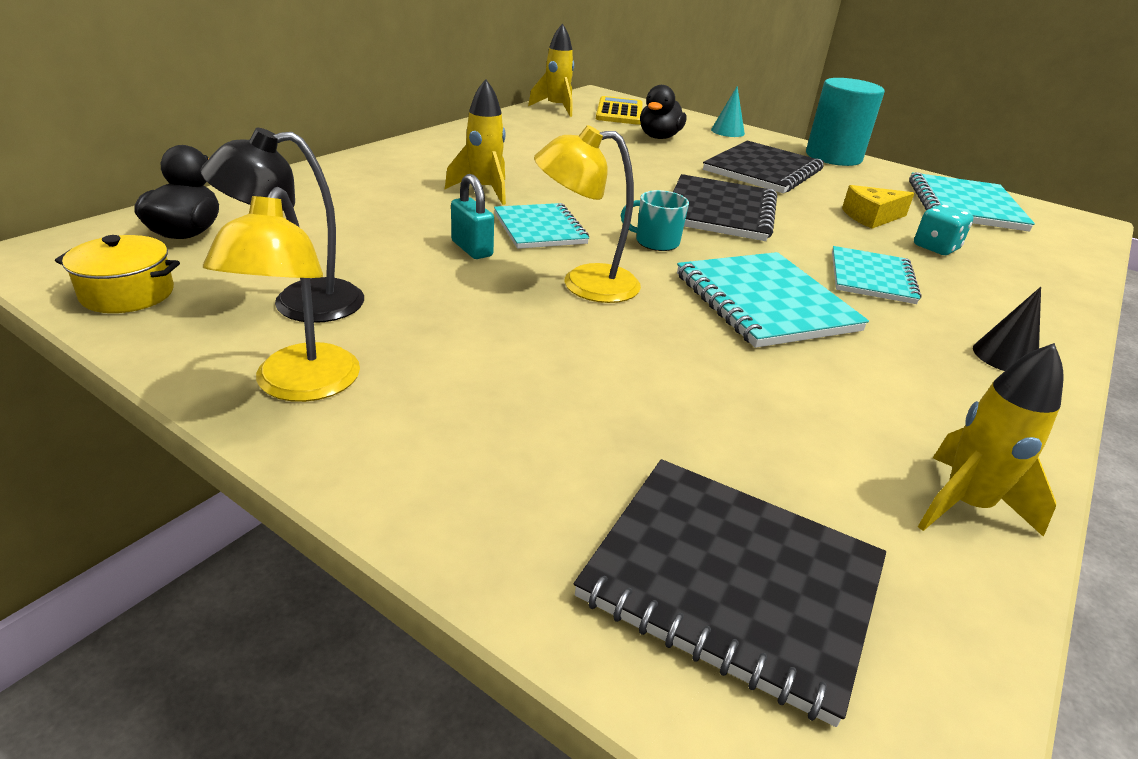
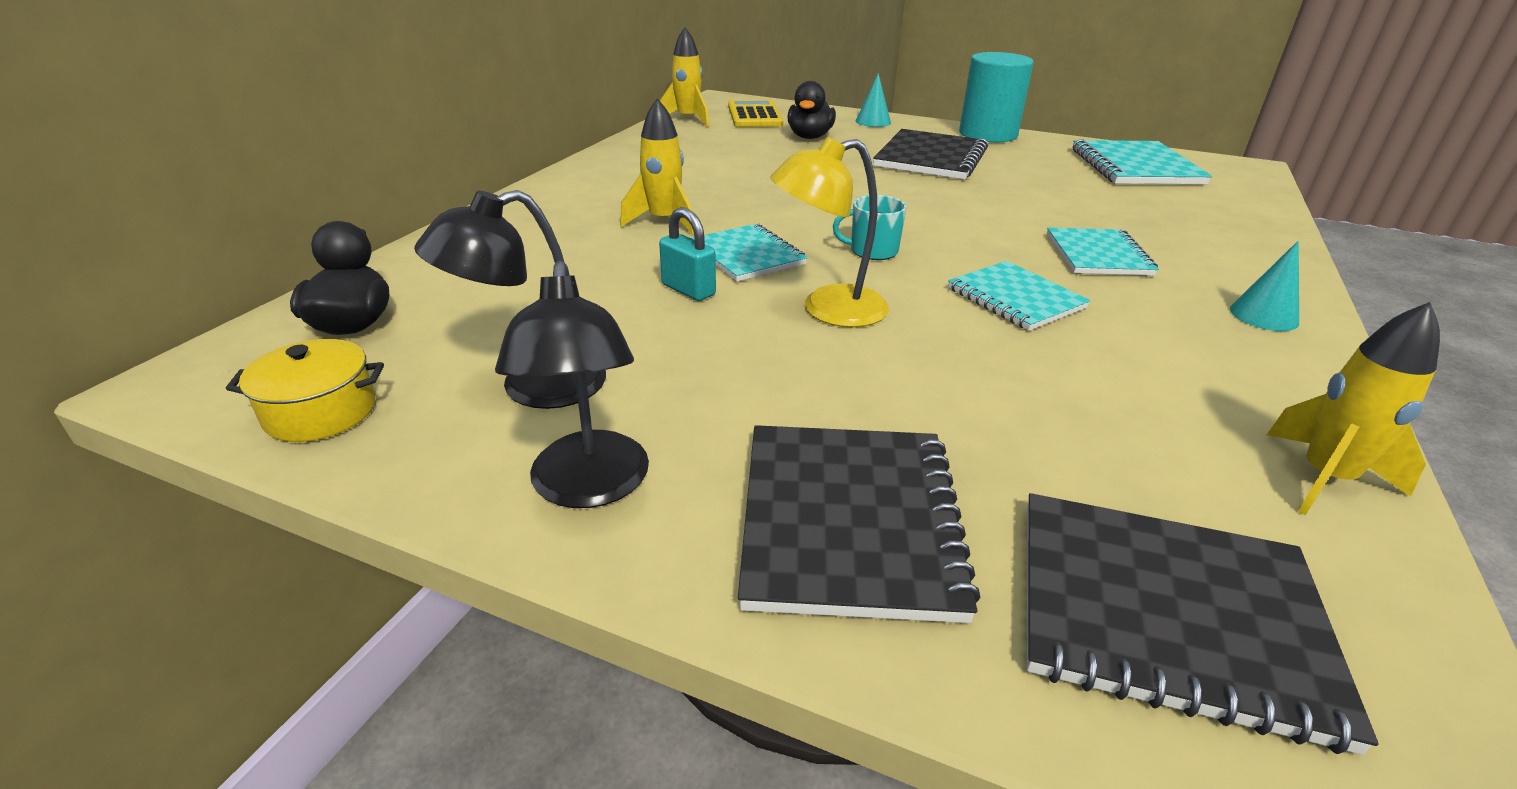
camera: 10 degrees left, 0 degrees up
(300, 386) = (589, 487): yellow lamp -> black lamp
(720, 211) = (915, 208): black notebook -> black notebook (849, 521)
(764, 302) = (1015, 298): turquoise notebook -> turquoise notebook, size x0.66
(871, 217) = (1059, 192): yellow cheese -> none
(935, 248) = (1136, 214): turquoise dice -> none
(1005, 356) = (1264, 315): black cone -> turquoise cone

